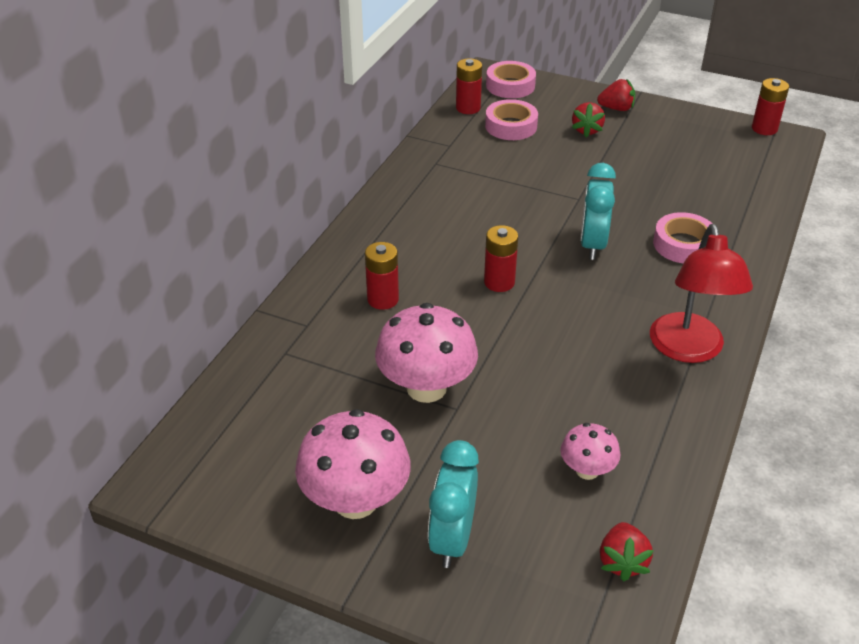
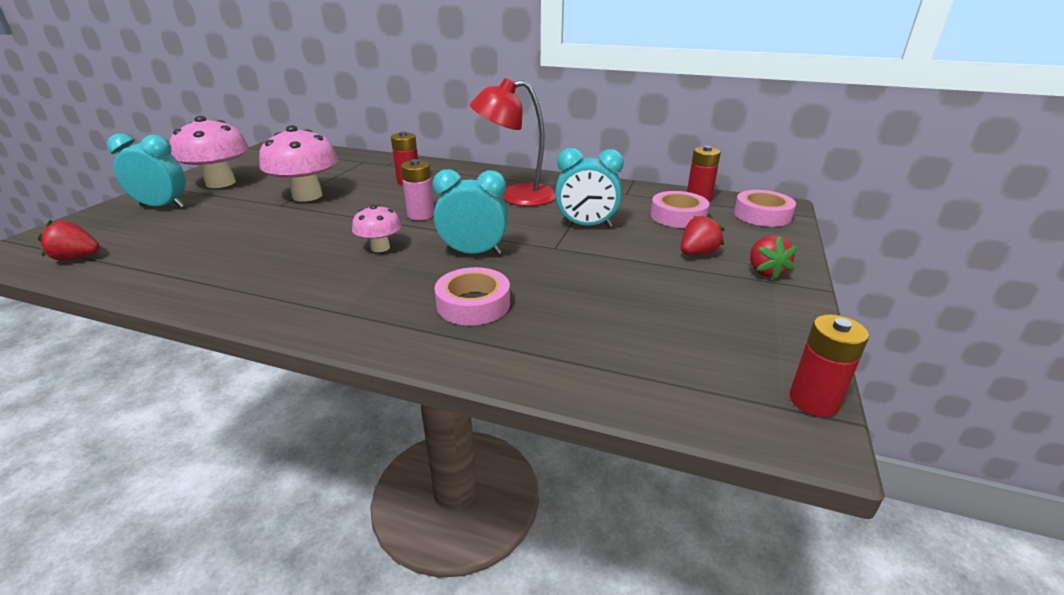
camera: 85 degrees right, 10 degrees down
(499, 282) = (421, 215): red battery -> pink battery
(531, 177) = (586, 225): none -> turquoise clock
(587, 130) = (697, 253): red strawberry -> red strawberry turned 135 degrees clockwise
(587, 470) = (179, 247): pink mushroom -> pink mushroom (380, 247)
(689, 350) = (291, 297): red lamp -> red lamp (516, 196)

